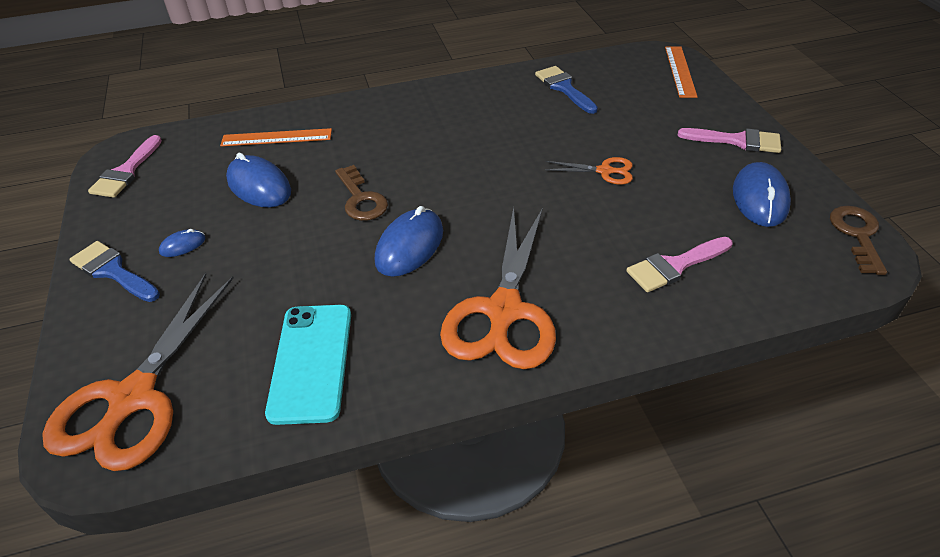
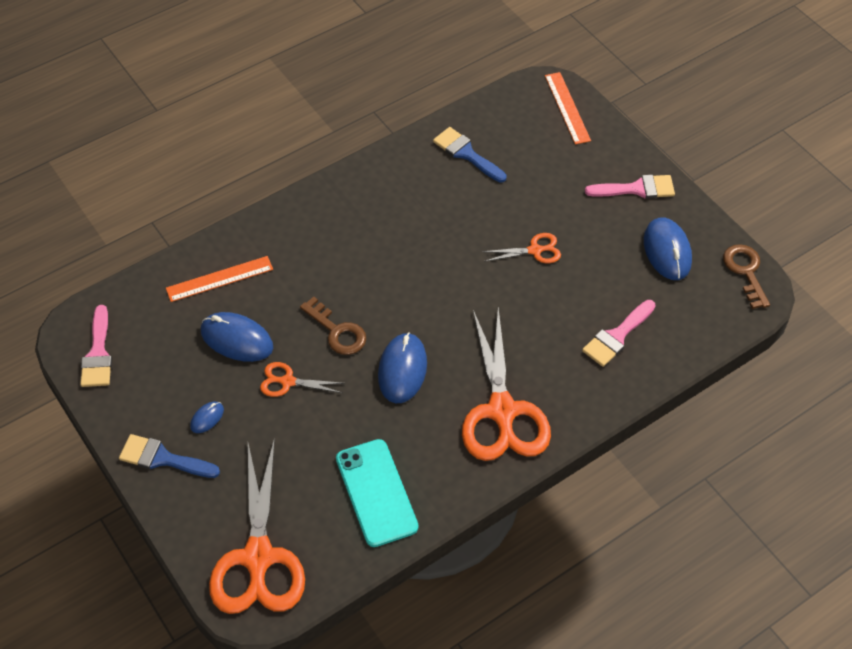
camera: 20 degrees left, 10 degrees up
(283, 231) = (287, 381): none -> orange scissors

